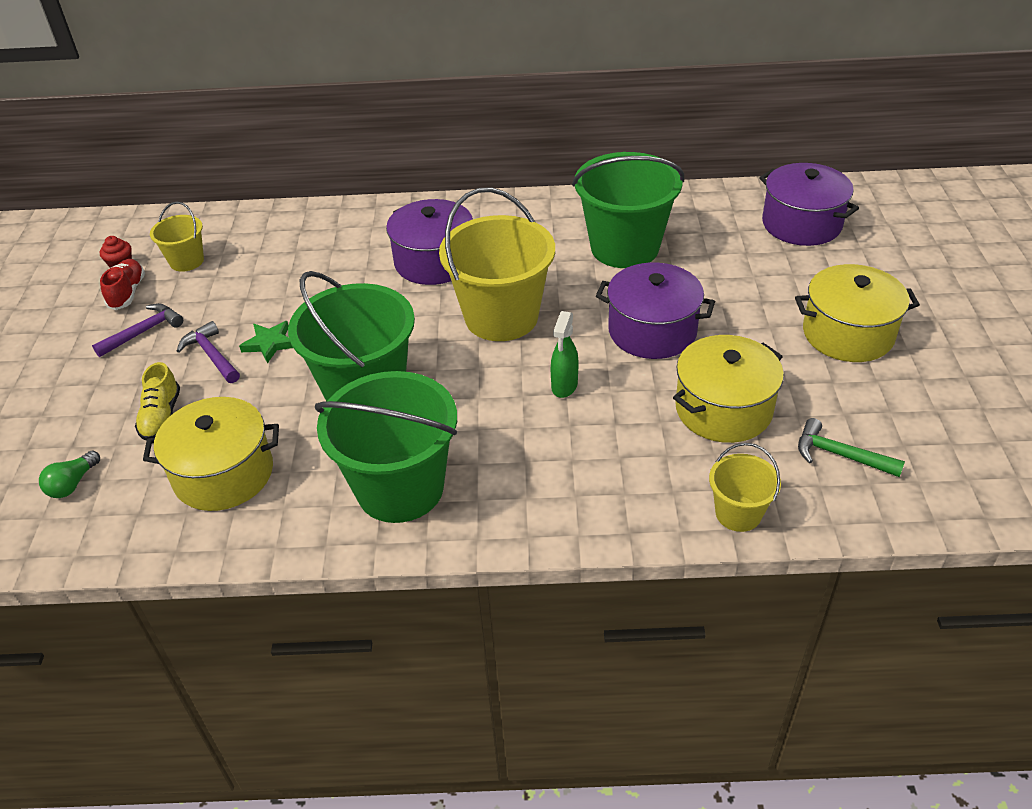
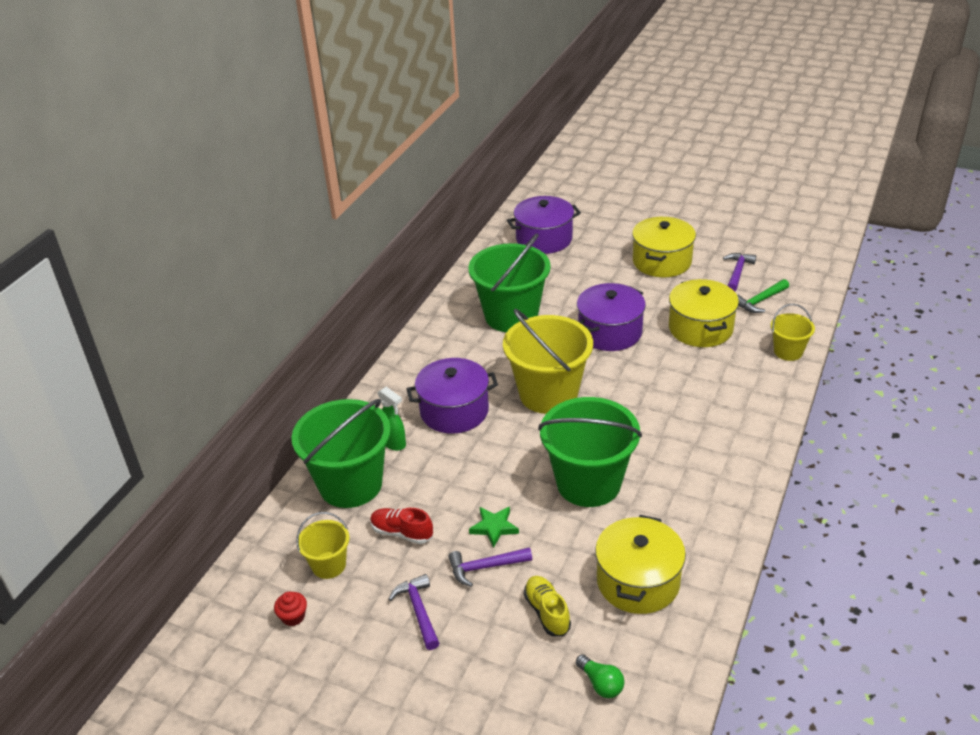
camera: 65 degrees left, 5 degrees down
(127, 293) = (347, 616): red shoe -> red shoe (402, 533)
(161, 416) = (547, 612): yellow shoe -> yellow shoe turned 135 degrees counterclockwise
(400, 488) = (700, 487): green bucket -> green bucket (350, 484)
(564, 386) = (641, 385): green spray bottle -> green spray bottle (394, 443)
(892, 414) = (737, 272): none -> purple hammer

